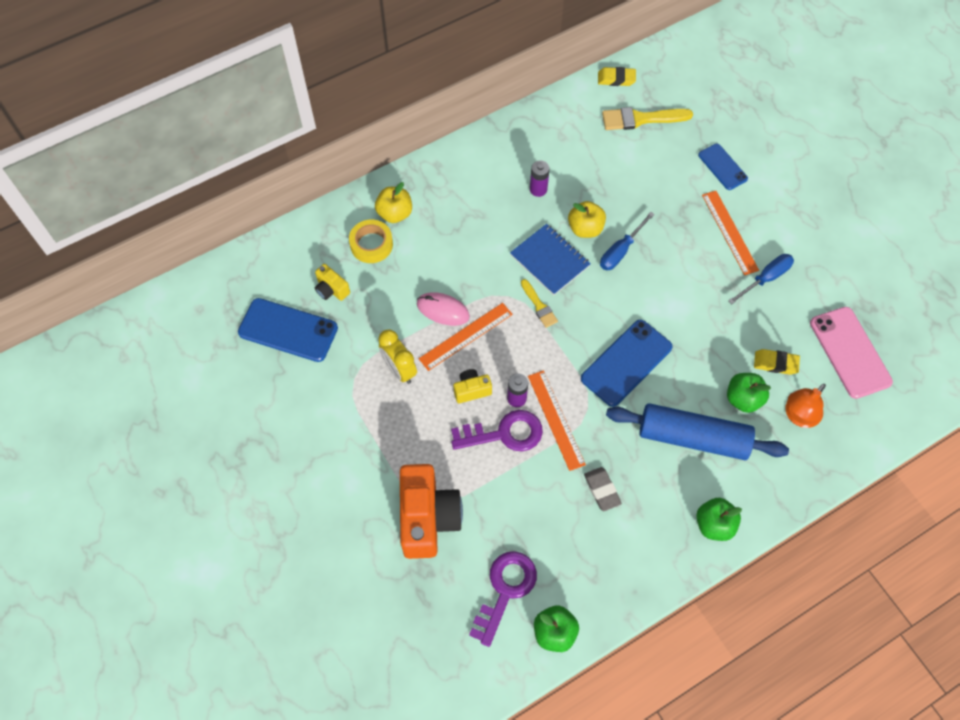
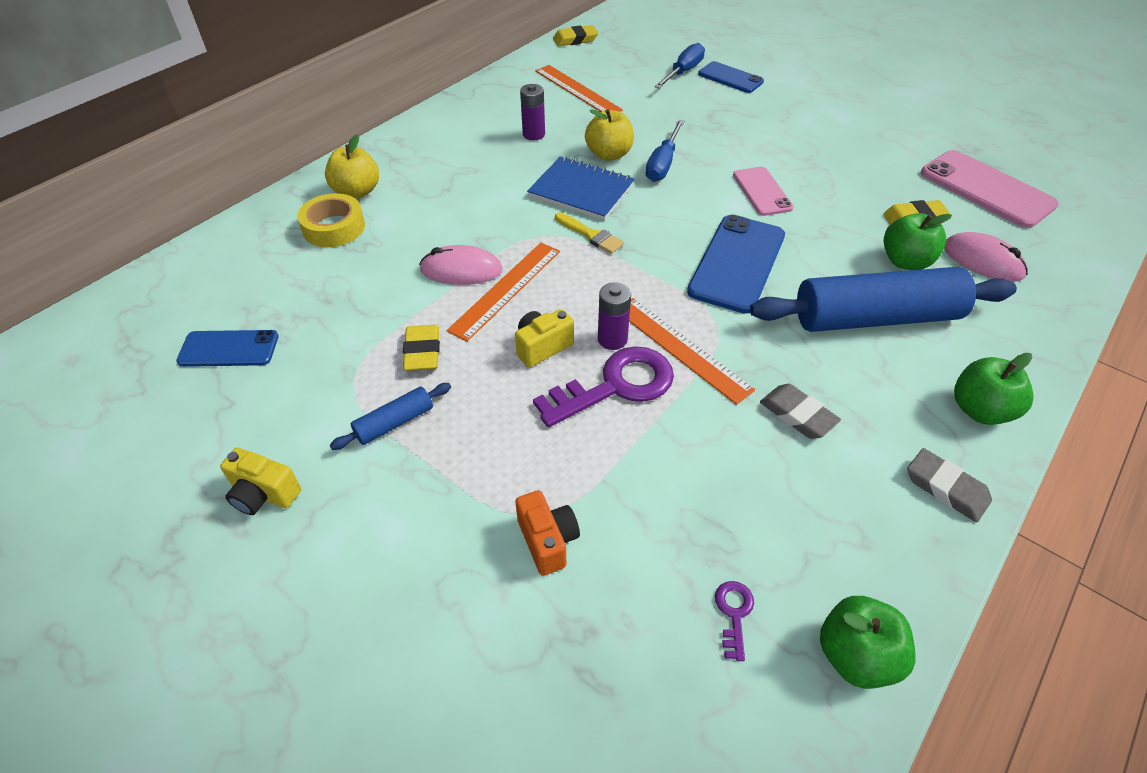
camera: 20 degrees left, 15 degrees down
(288, 330) = (229, 349): blue phone -> blue phone, size x0.61
(331, 289) = (288, 286): yellow camera -> yellow camera (264, 494)
(369, 416) = (394, 422): none -> blue rolling pin
(399, 370) = (422, 351): yellow clock -> yellow eraser
(428, 518) = (548, 541): orange camera -> orange camera, size x0.47
(505, 590) = (734, 614): purple key -> purple key, size x0.44
(641, 119) = (619, 61): yellow brush -> none
(659, 565) = (946, 488): none -> grey eraser
(679, 302) = (762, 191): none -> pink phone
(730, 232) = (775, 123): orange ruler -> orange ruler (577, 90)
(765, 278) = (843, 150): blue screwdriver -> blue screwdriver (683, 72)
(798, 416) = (982, 261): orange lamp -> pink mouse

